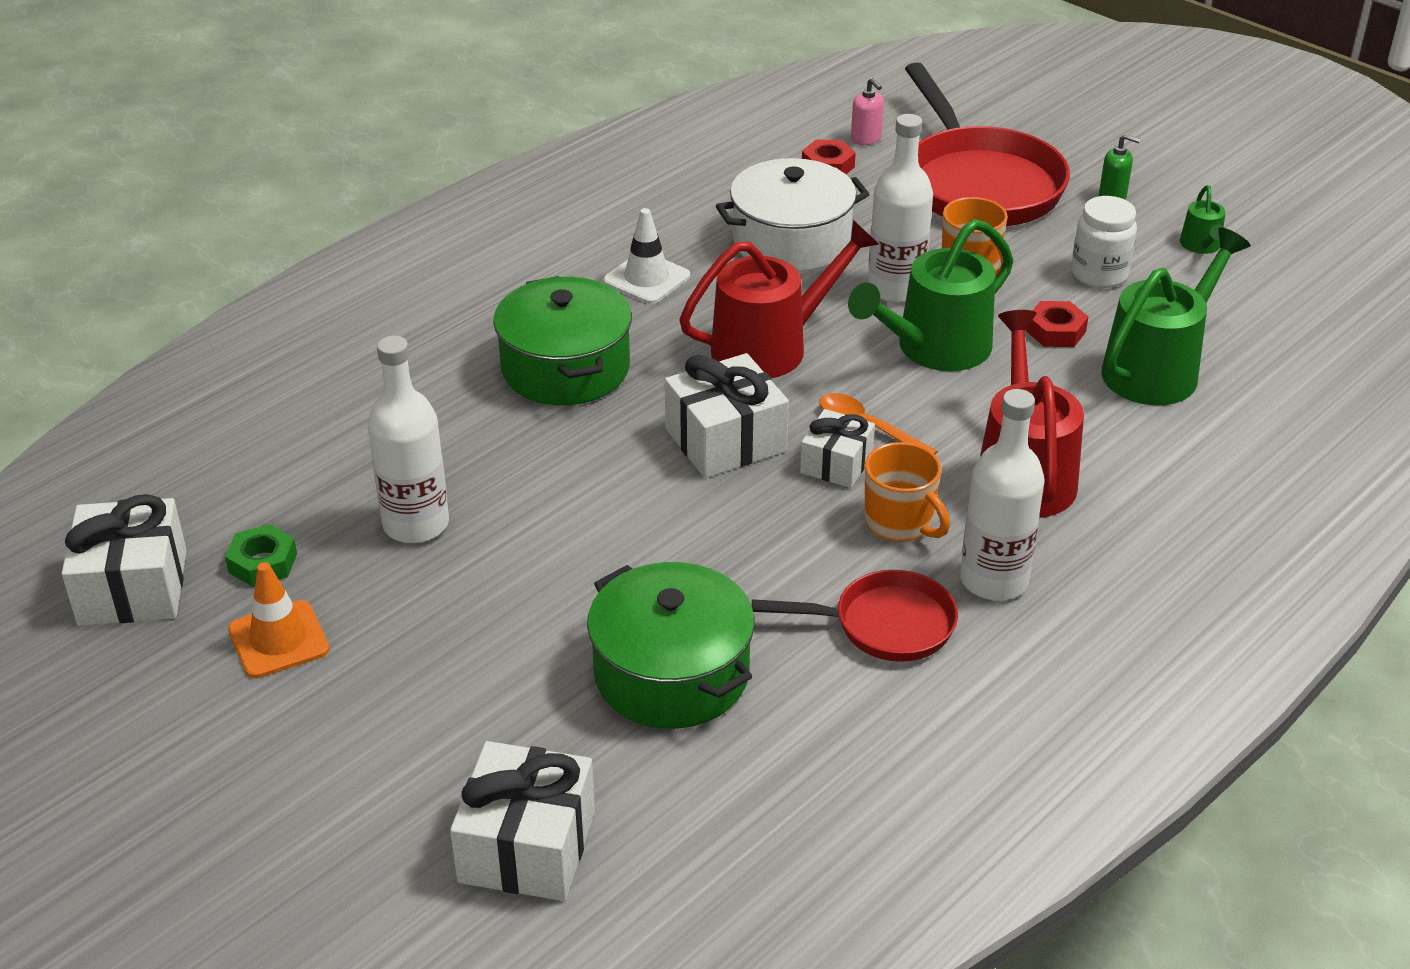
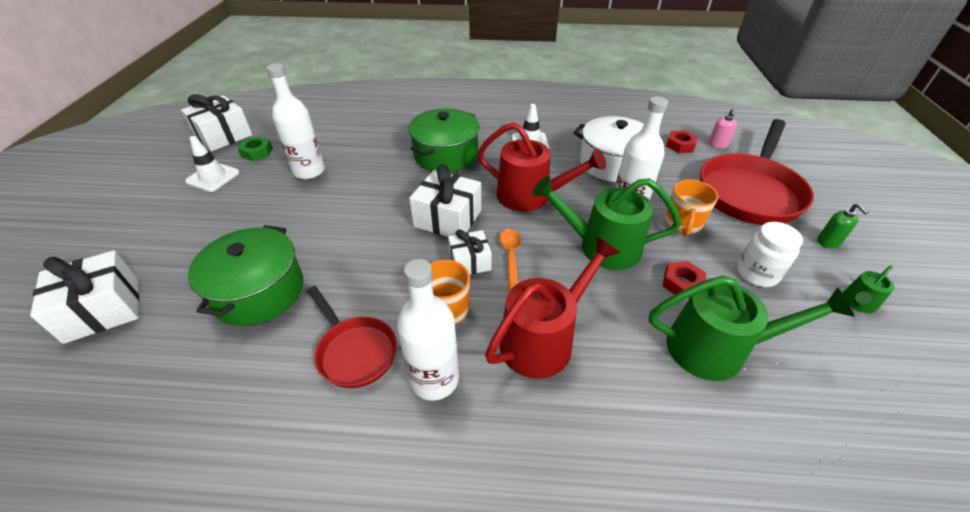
camera: 50 degrees right, 5 degrees up
(279, 640) = (213, 177): orange traffic cone -> white traffic cone

